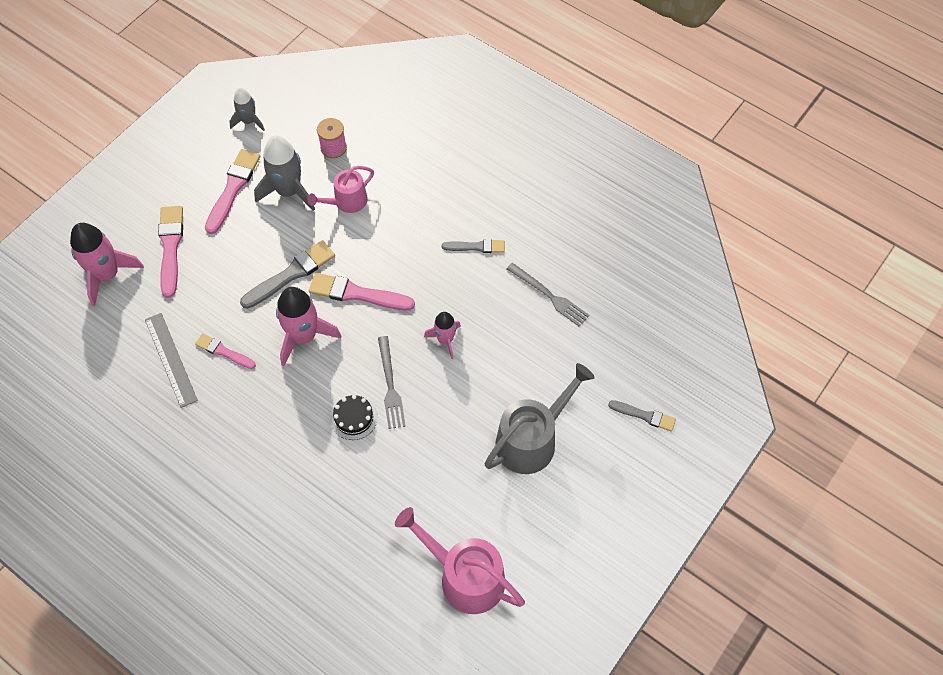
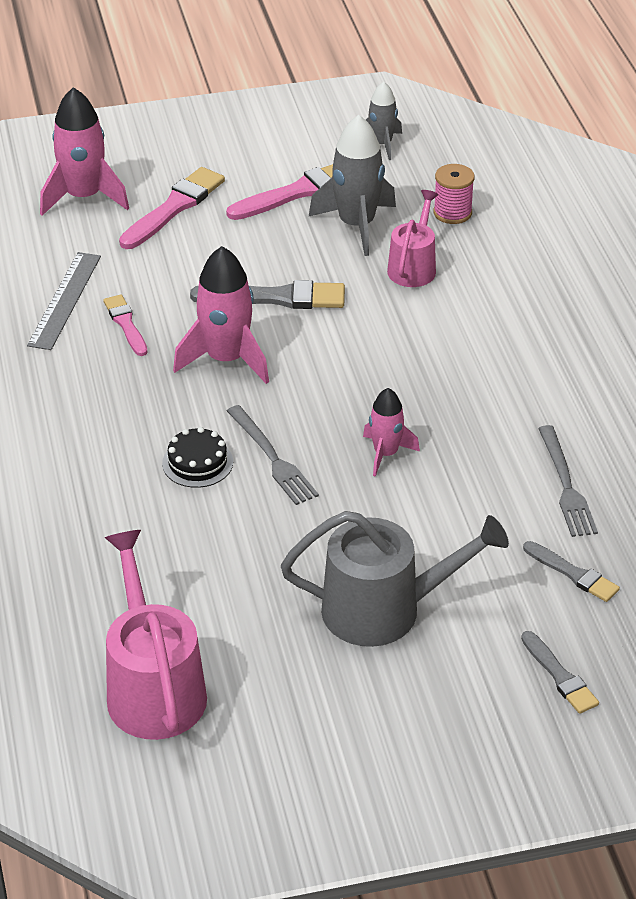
camera: 40 degrees right, 20 degrees down
(347, 201) = (413, 267): pink watering can -> pink watering can turned 105 degrees clockwise
(357, 294) = (330, 354): pink brush -> none
(390, 386) = (272, 458): grey fork -> grey fork turned 60 degrees counterclockwise
(476, 247) = (524, 389): grey brush -> grey brush (573, 574)

